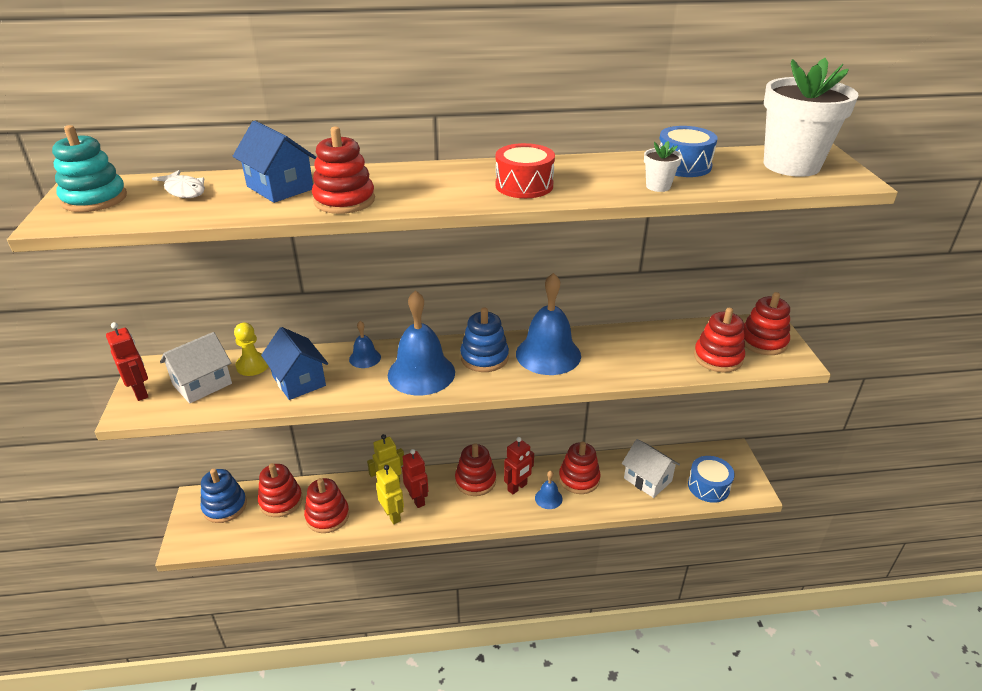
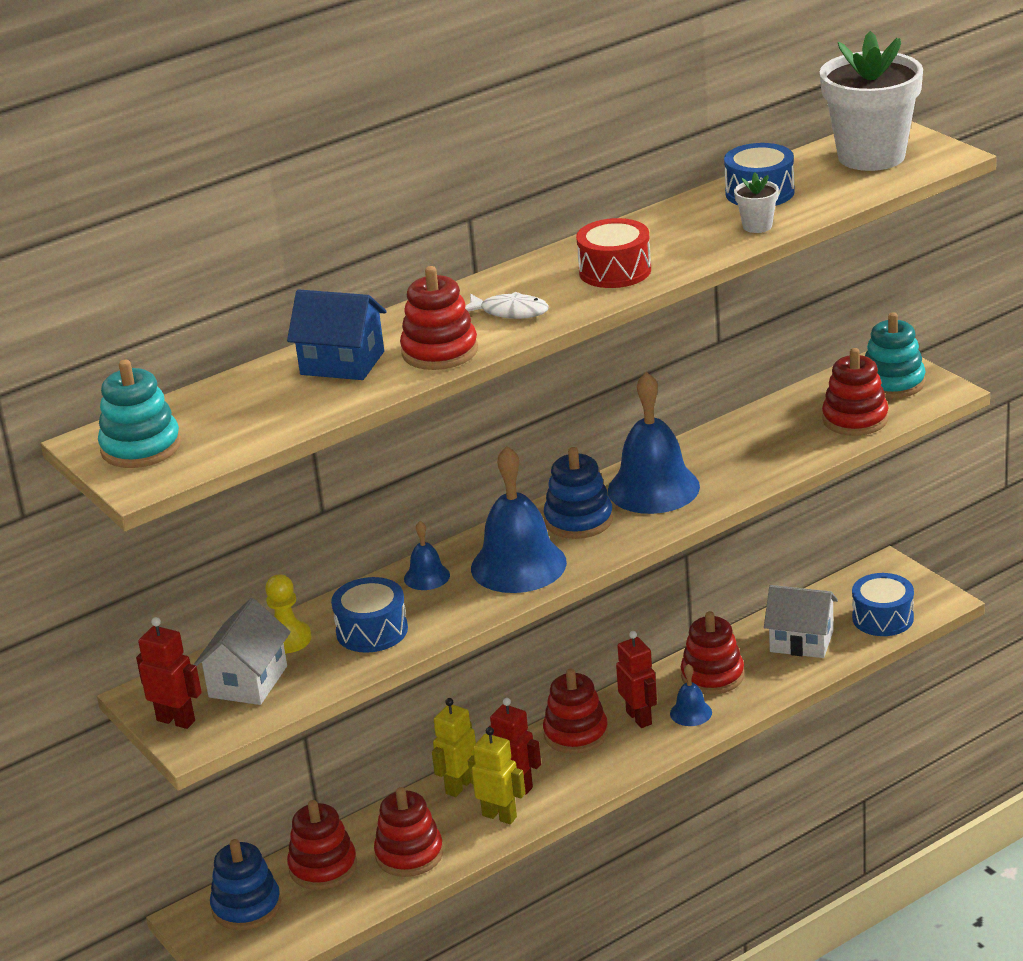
camera: 25 degrees left, 5 degrees down
(184, 190) = (232, 403): white fish -> white fish (509, 312)
(299, 381) = (372, 631): blue house -> blue drum
(517, 487) = (639, 718): red robot -> red robot turned 45 degrees counterclockwise
(763, 341) = (892, 383): red stacking toy -> turquoise stacking toy

